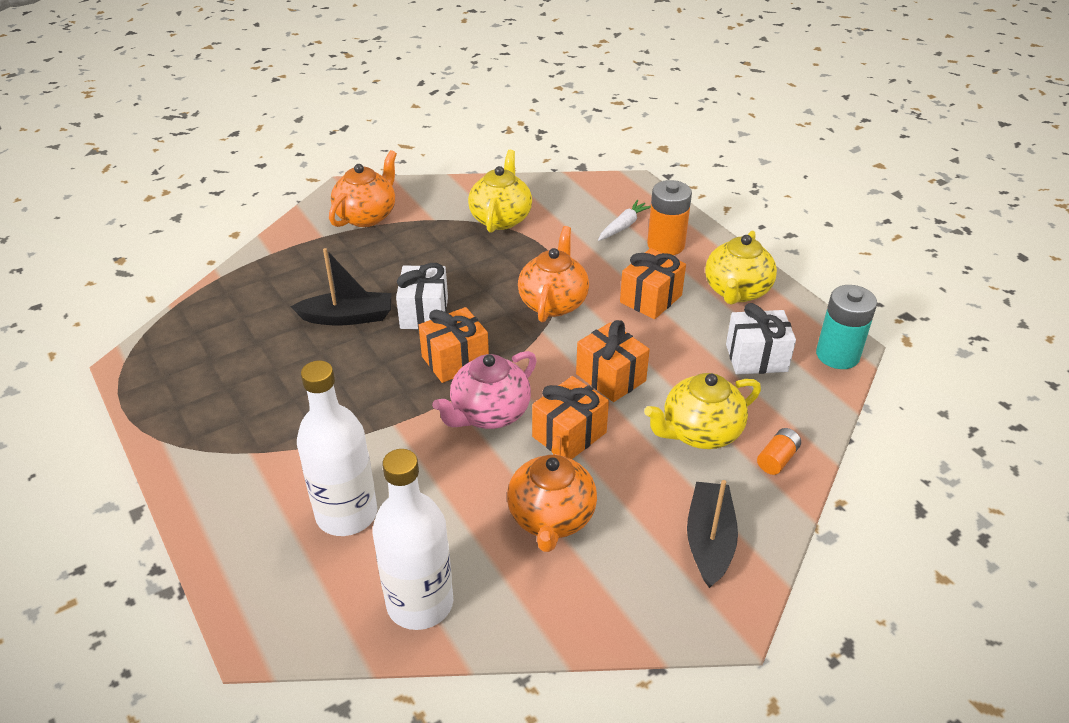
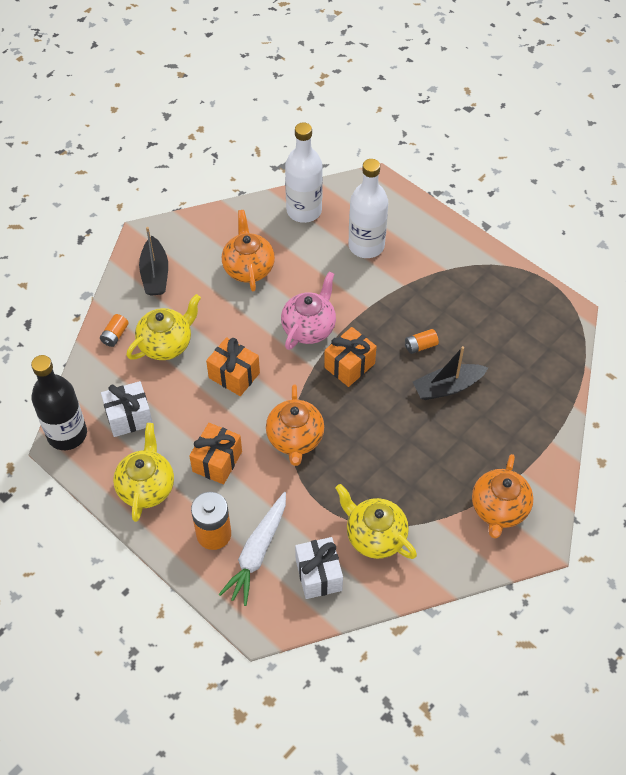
camera: 165 degrees right, 15 degrees up
(352, 364) = (420, 346): none -> orange battery
(424, 313) = (392, 404): white gift -> white gift (318, 575)
(501, 218) = (374, 536): yellow teapot -> yellow teapot turned 135 degrees clockwise
(569, 435) = (252, 324): orange gift -> none
(623, 226) = (257, 552): white carrot -> white carrot, size x1.61
(837, 355) = (67, 434): turquoise battery -> black bottle

